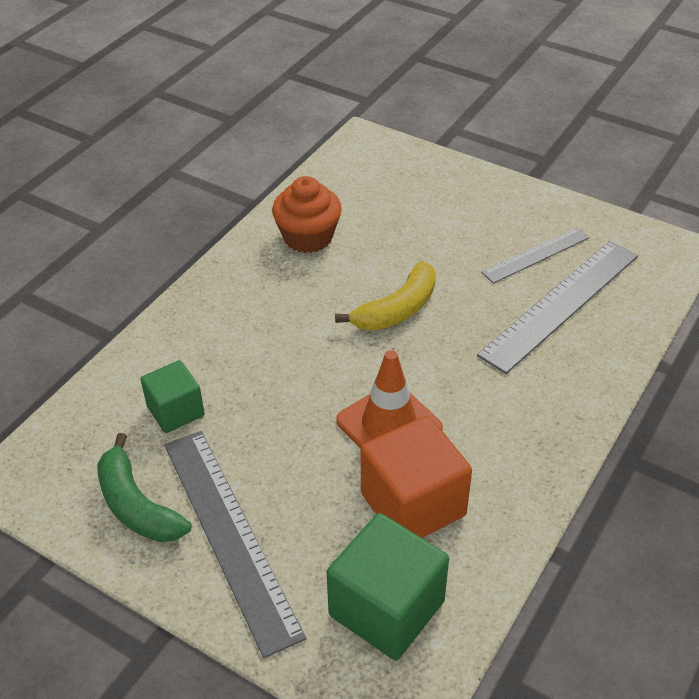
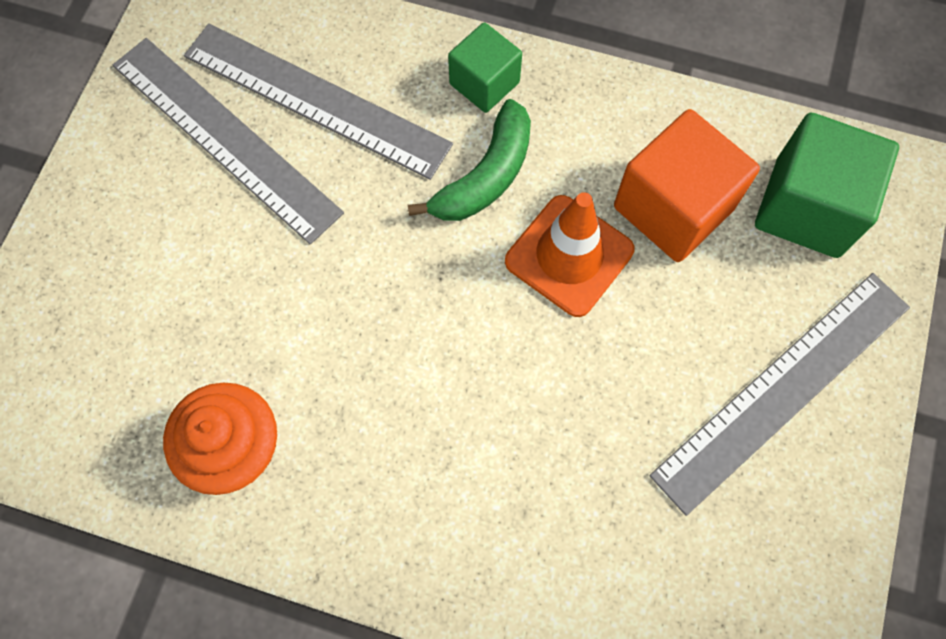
camera: 105 degrees left, 25 degrees up
(137, 505) = (783, 514): green banana -> green banana (485, 176)
(175, 411) = (625, 523): green cube -> green cube (484, 83)
(397, 309) = (367, 287): yellow banana -> none
(536, 255) = (225, 137): grey ruler -> grey ruler, size x1.74

